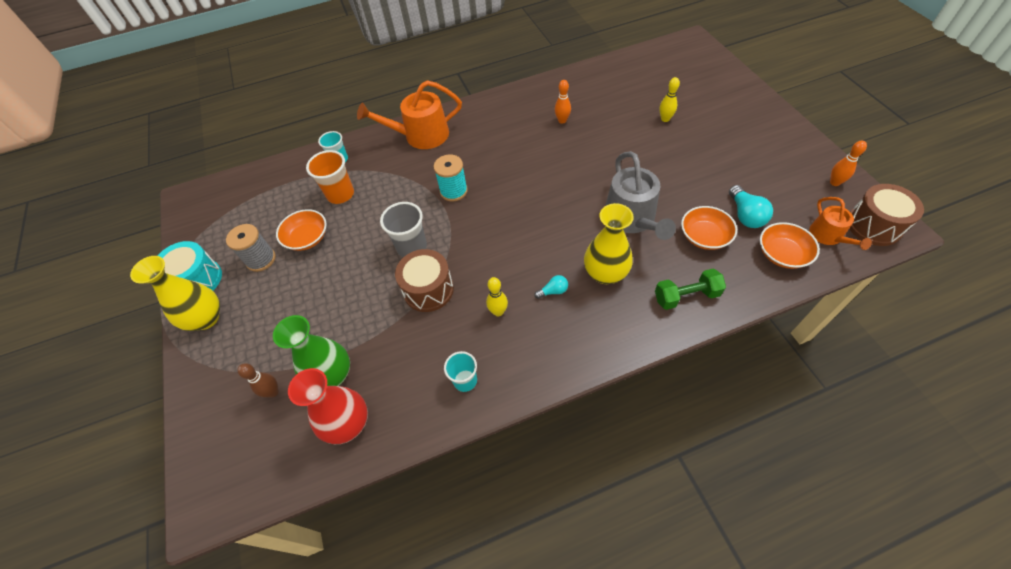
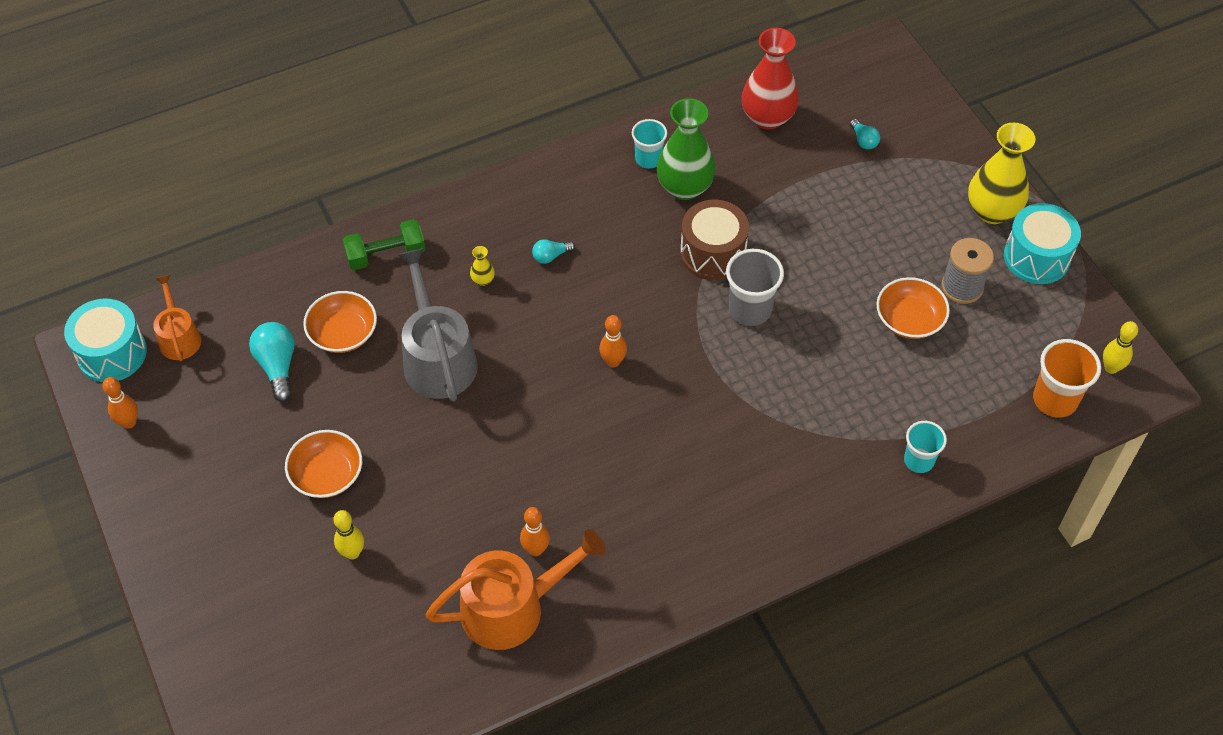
camera: 170 degrees right, 0 degrees up
(273, 392) = (863, 140): brown bowling pin -> turquoise light bulb
(332, 375) = (802, 158): green vase -> green vase (684, 187)
(340, 194) = (889, 392): orange cup -> orange cup (1055, 400)
(421, 135) = (788, 514): orange watering can -> orange watering can (512, 607)
(453, 191) = (707, 401): turquoise spool -> none
(498, 312) = (619, 230): yellow bowling pin -> yellow bowling pin (1111, 368)
(511, 215) = (613, 362): none -> orange bowling pin
(605, 273) = (483, 280): yellow vase -> yellow vase, size x0.41
(782, 254) = (249, 311): orange bowl -> orange bowl (327, 474)
(873, 226) = (112, 353): brown drum -> turquoise drum

